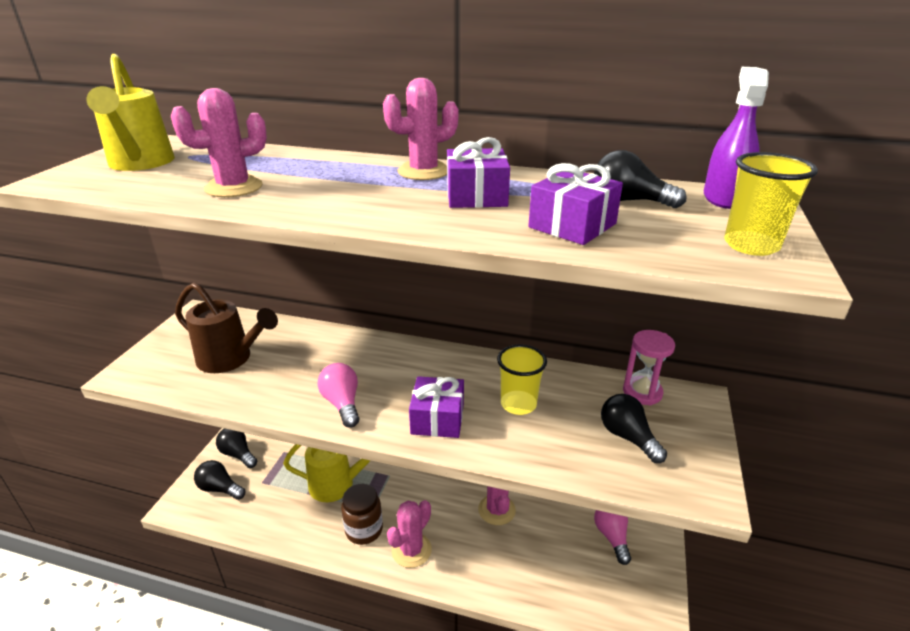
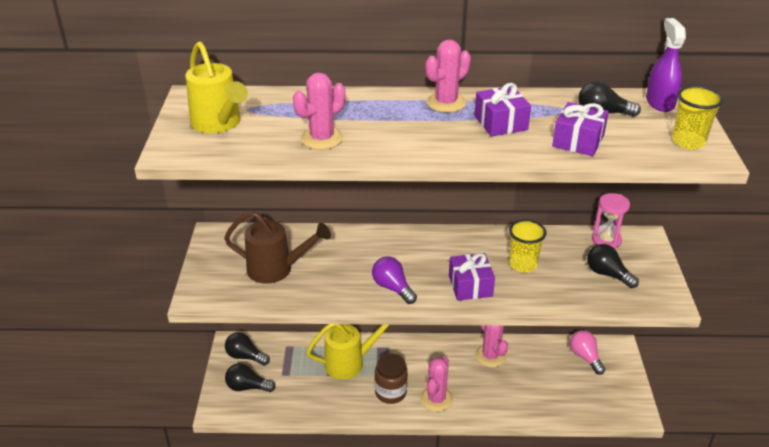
camera: 15 degrees left, 5 degrees up
(342, 404) = (392, 288): pink light bulb -> purple light bulb

